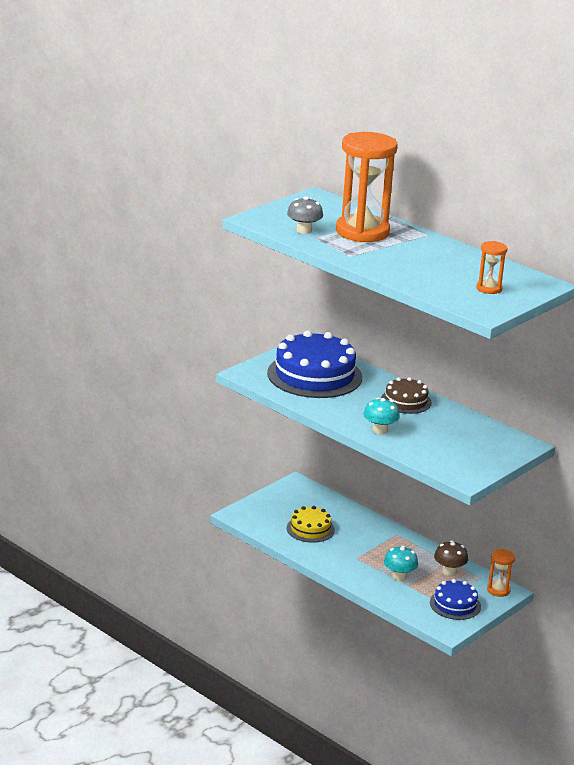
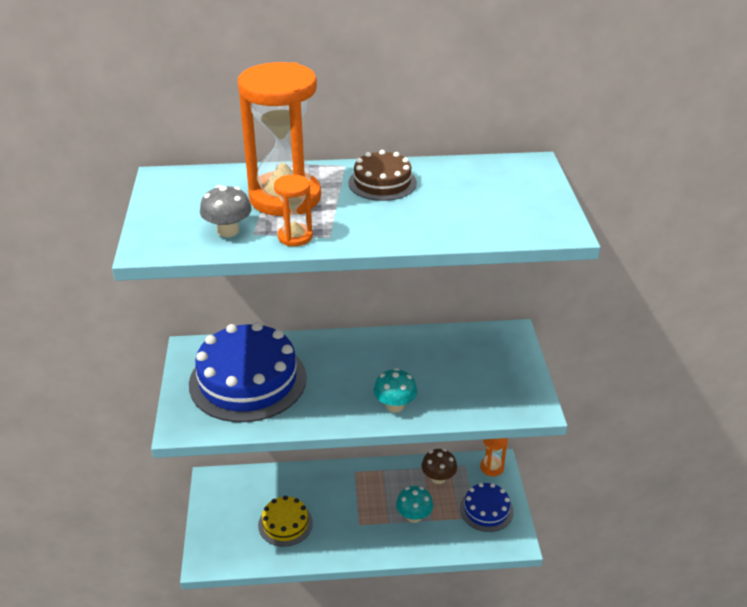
camera: 45 degrees left, 10 degrees up
(406, 401) = (363, 353): brown cake -> brown cake (382, 183)
(489, 288) = (508, 198): orange hourglass -> orange hourglass (295, 237)

